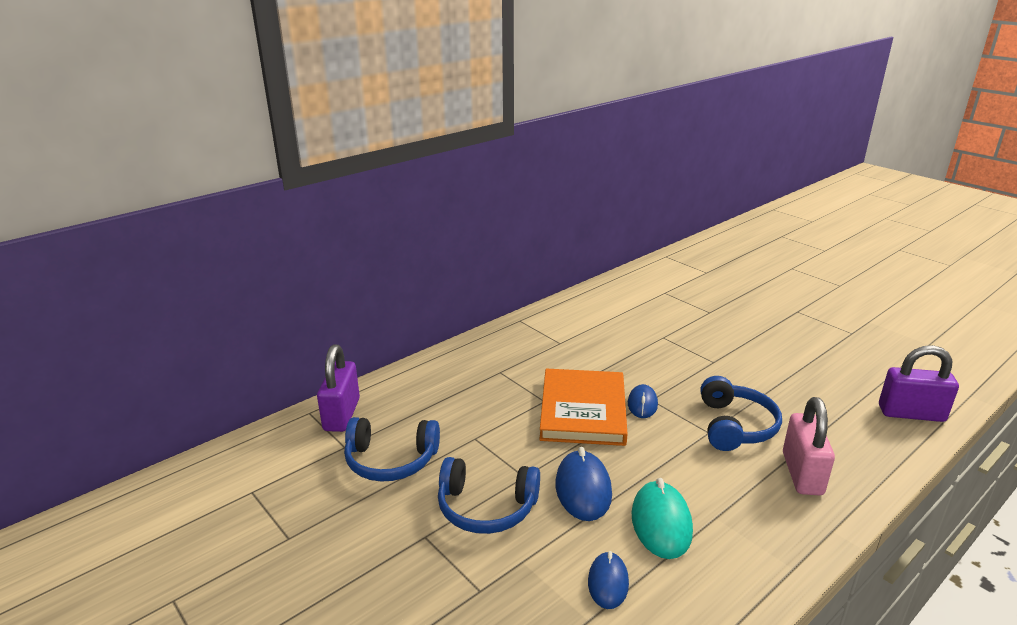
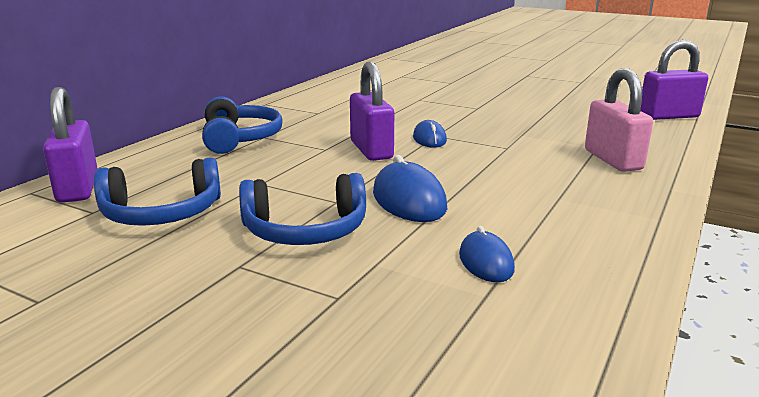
camera: 20 degrees left, 5 degrees down
(583, 410) = (371, 150): orange book -> purple padlock
(661, 523) = (508, 210): turquoise mouse -> none
(734, 426) = (528, 141): blue headphones -> blue headphones (239, 139)

